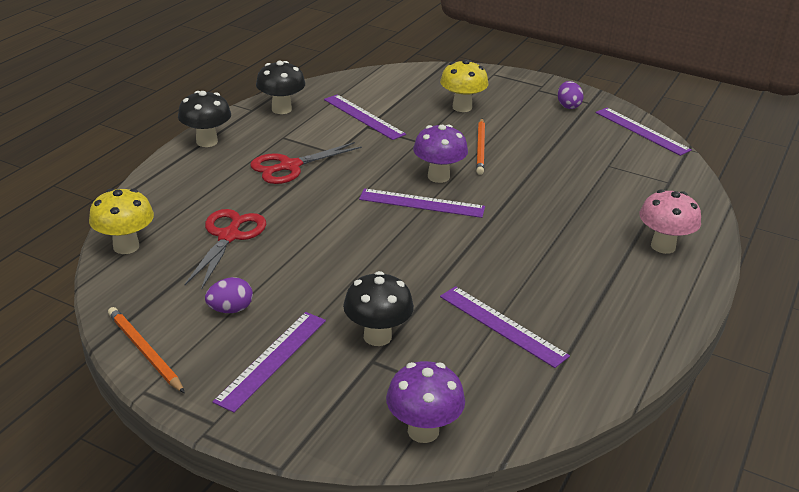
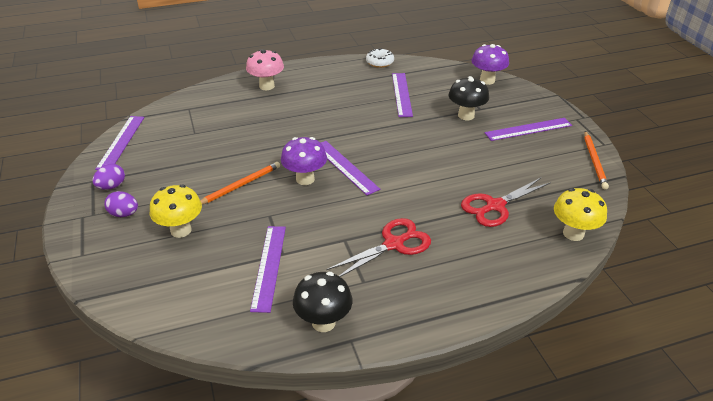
camera: 135 degrees left, 5 degrees up
(207, 142) = (435, 315): black mushroom -> none
(230, 309) = (531, 161): purple egg -> purple egg (124, 214)
(290, 166) = (394, 244): red scissors -> red scissors turned 45 degrees counterclockwise
(621, 370) = (379, 62): none -> white donut

